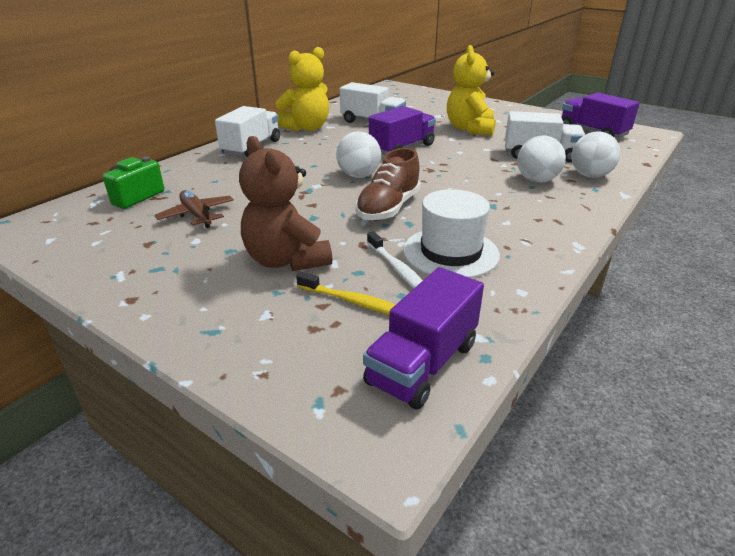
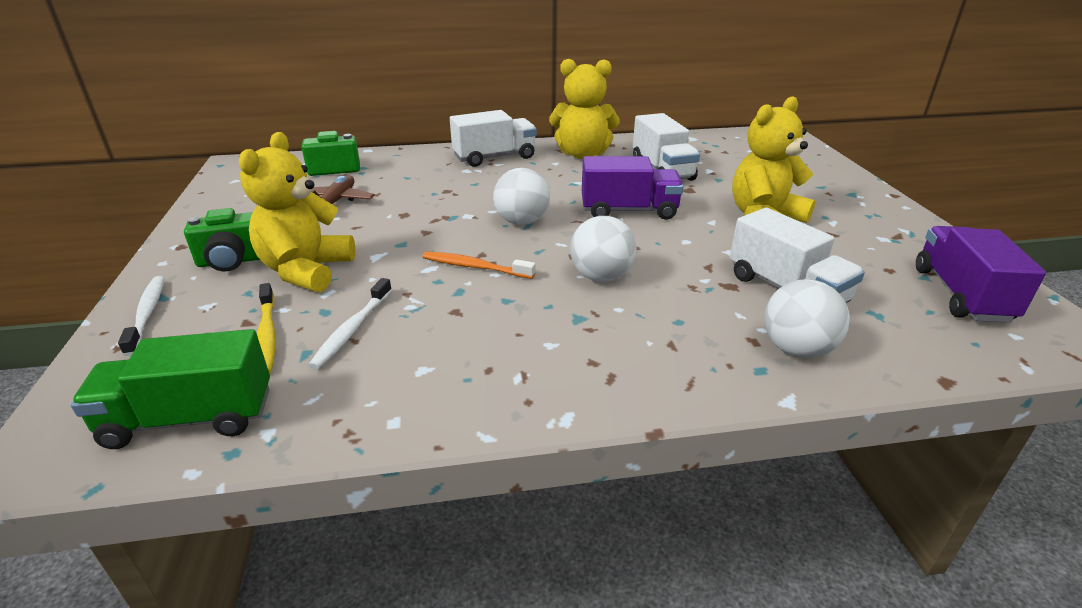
camera: 45 degrees right, 0 degrees up
(211, 284) = (232, 261): none -> green camera
(230, 345) = (147, 314): none -> white toothbrush
(286, 260) = (306, 270): brown teddy bear -> yellow teddy bear
(388, 208) = (475, 267): brown shoe -> orange toothbrush
(422, 364) = (190, 418): purple truck -> green truck
(450, 252) = (426, 341): white hat -> none
(537, 180) = (702, 318): white ball -> white ball (601, 277)

